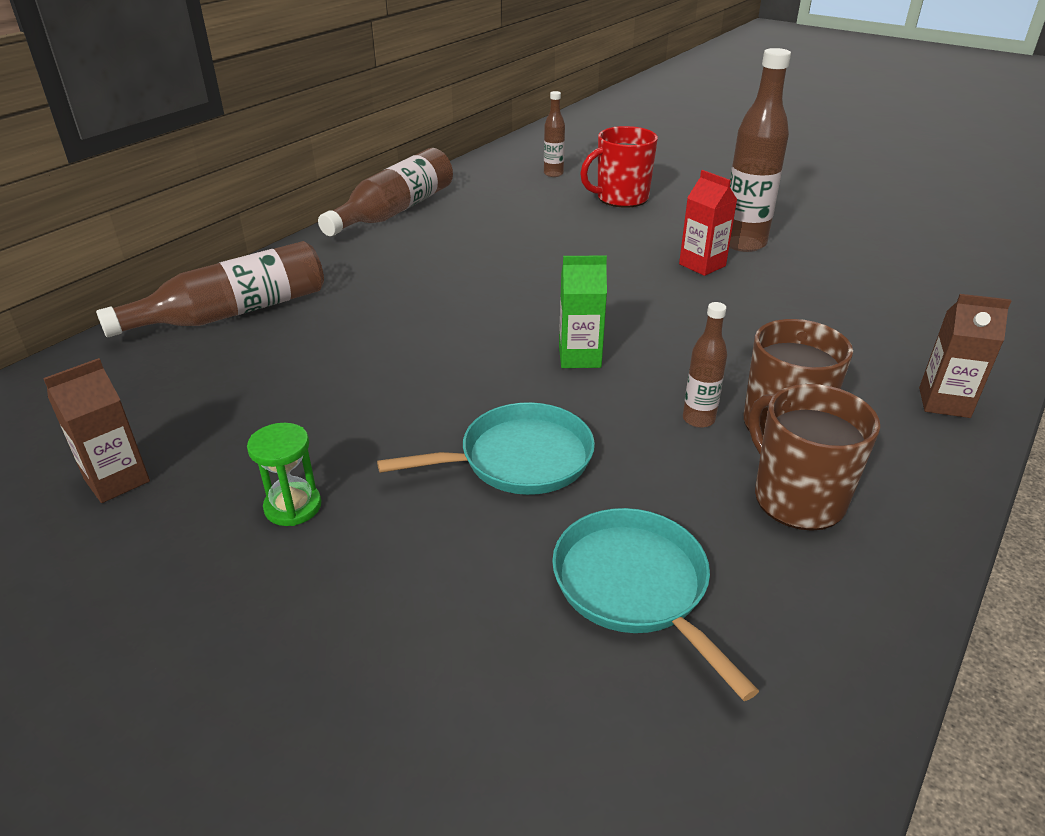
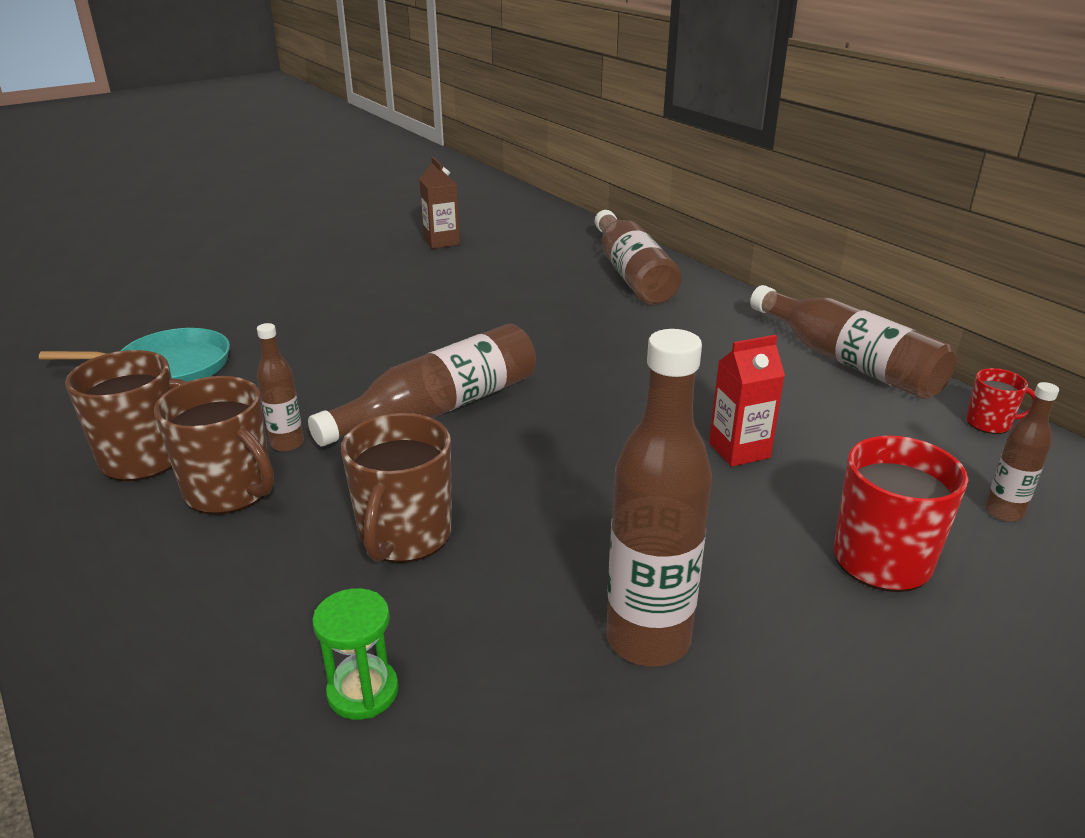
camera: 110 degrees right, 5 degrees down
(293, 506) = (365, 281): green hourglass -> green hourglass (363, 691)
(459, 175) = (989, 423): none -> red mug
(519, 458) = (330, 353): turquoise pan -> none
(579, 357) = (440, 408): green carton -> brown bottle
(702, 265) = (591, 561): red carton -> red carton (739, 450)
(746, 328) = (404, 536): none -> brown mug
(944, 402) = (125, 631): brown carton -> none

